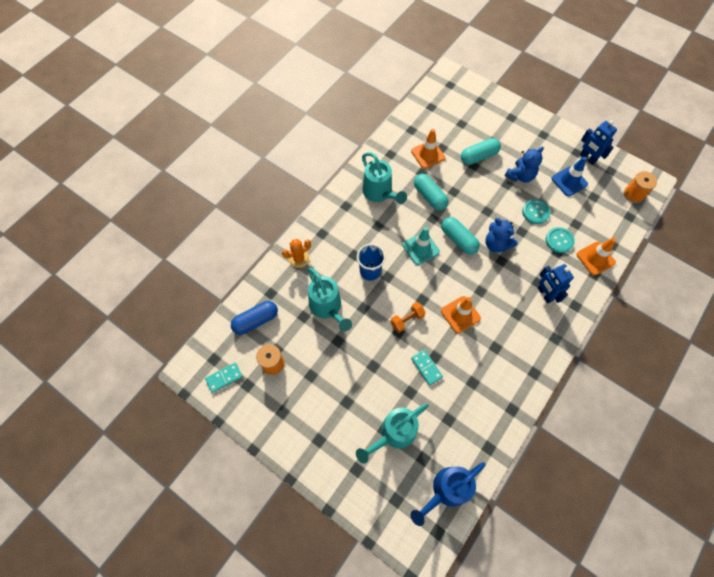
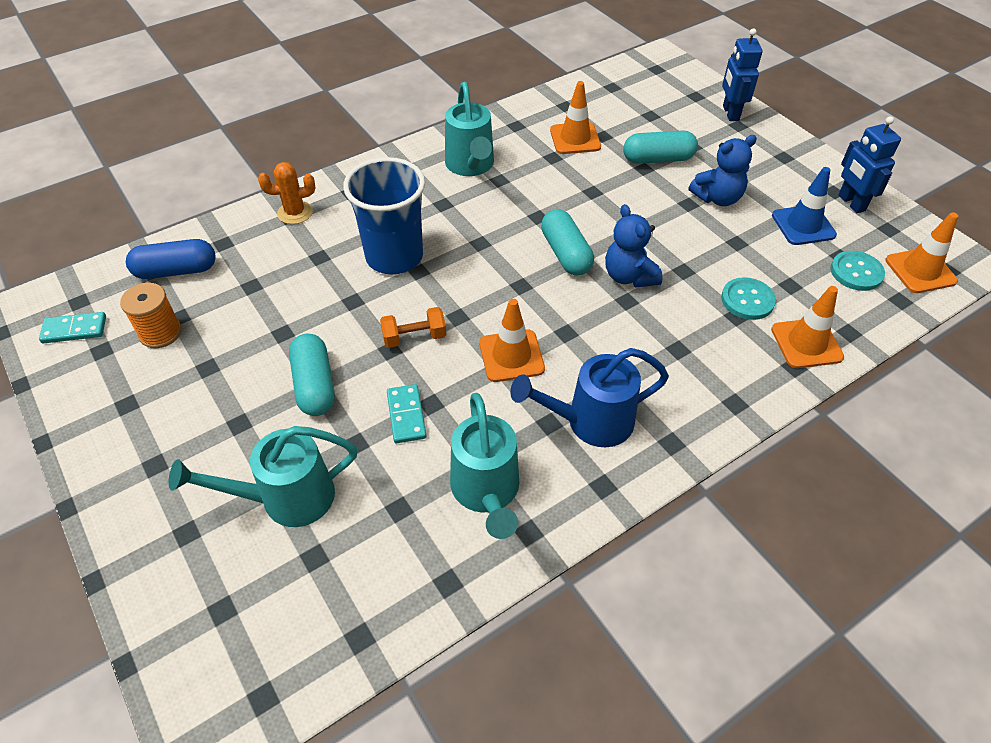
camera: 20 degrees right, 15 degrees down
(327, 308) = (296, 285): turquoise watering can -> turquoise watering can (486, 492)
(370, 271) = (394, 257): blue cup -> blue cup, size x1.55
(420, 248) = (495, 249): turquoise traffic cone -> none
(429, 196) = (548, 188): turquoise capsule -> turquoise capsule (314, 385)
(446, 490) = (323, 628): blue watering can -> blue watering can (590, 422)
(535, 212) = (722, 251): turquoise button -> turquoise button (856, 272)
(544, 294) = (683, 370): blue robot -> blue robot (730, 113)
(633, 194) = (920, 271): orange spool -> orange traffic cone

